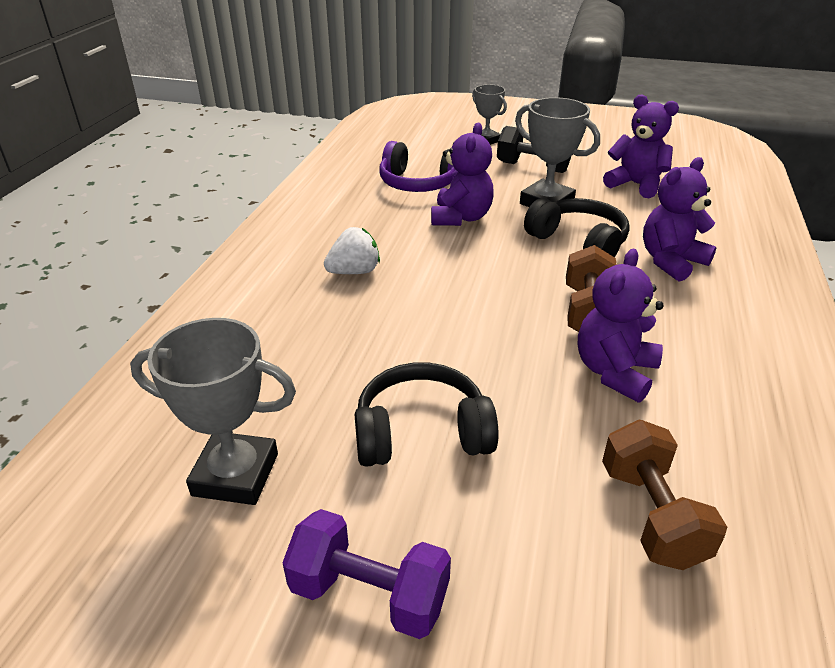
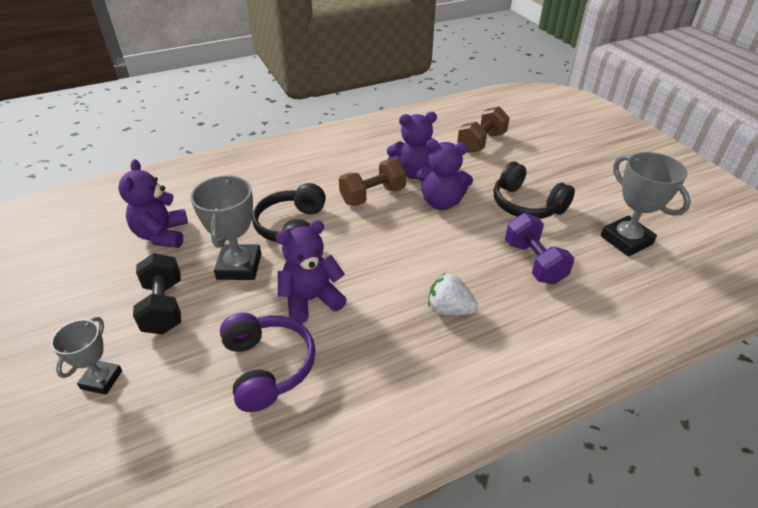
camera: 130 degrees left, 5 degrees up
(369, 594) = (600, 180): purple dumbbell -> purple dumbbell (534, 262)
(670, 261) = (281, 187): purple teddy bear -> purple teddy bear (441, 202)

